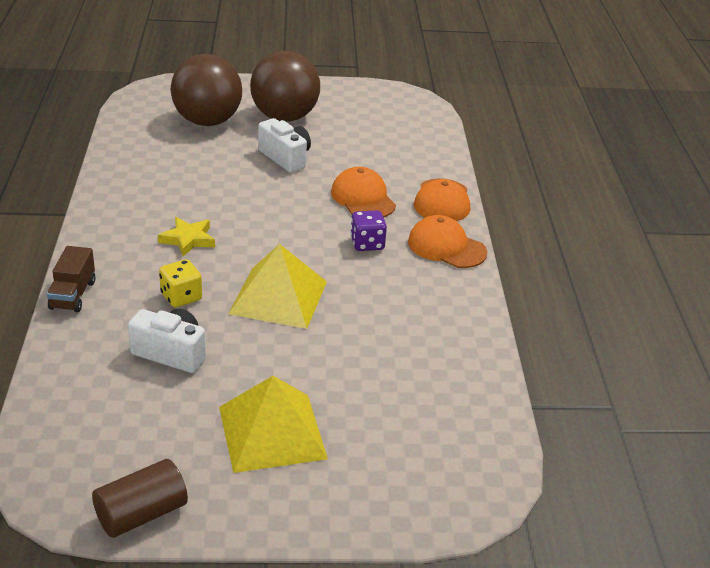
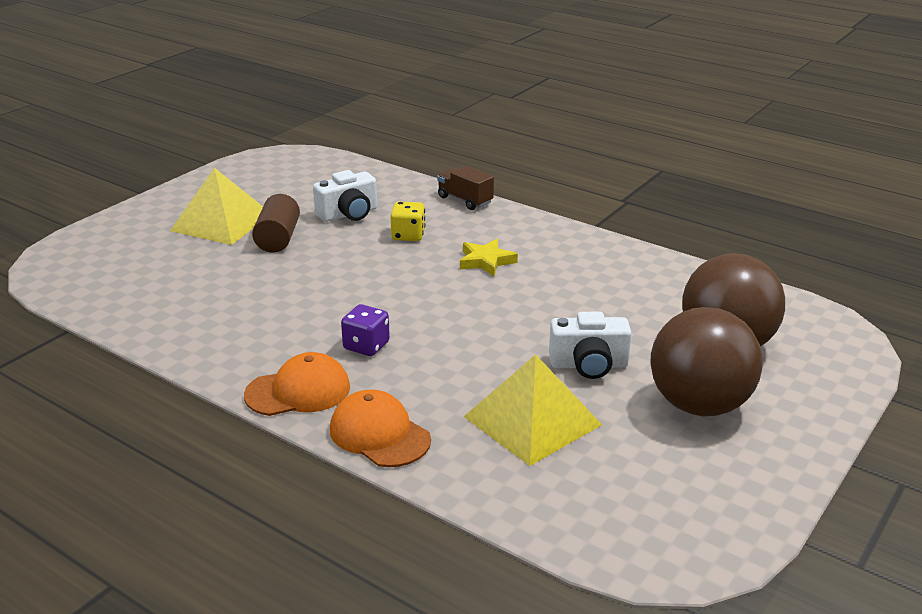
camera: 130 degrees right, 5 degrees down
(141, 514) = (229, 171): brown cylinder -> brown cylinder (278, 239)
(278, 297) = (351, 272): yellow pyramid -> yellow pyramid (532, 420)
(363, 198) = (448, 380): orange cap -> none

